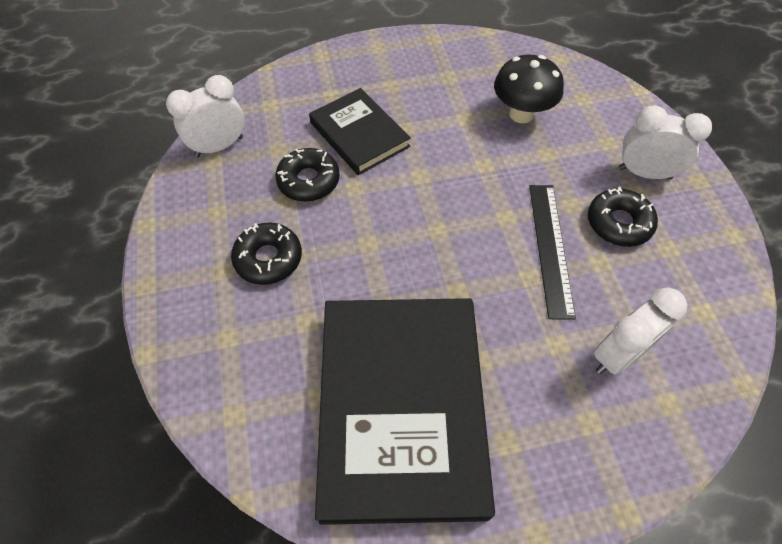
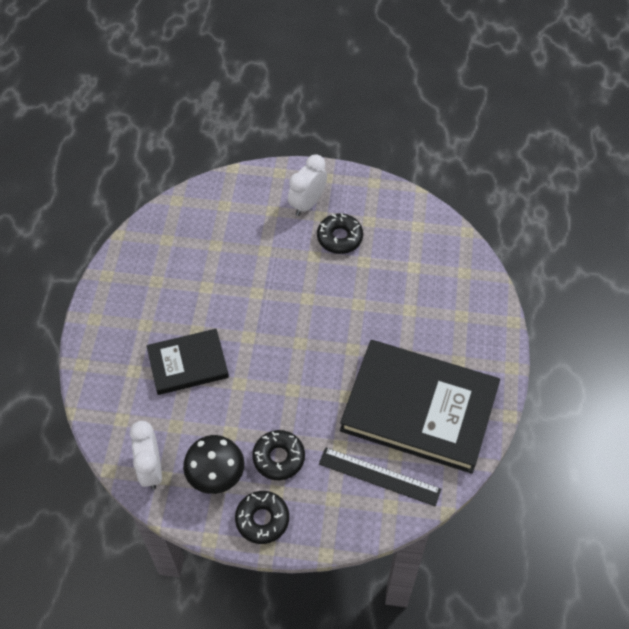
camera: 70 degrees left, 0 degrees up
(308, 181) = (218, 412): black donut -> black donut (262, 519)
(521, 114) = (220, 250): black mushroom -> black mushroom (216, 476)
(550, 248) = (342, 283): black ruler -> black ruler (379, 476)
(618, 355) = (427, 282): white clock -> none

